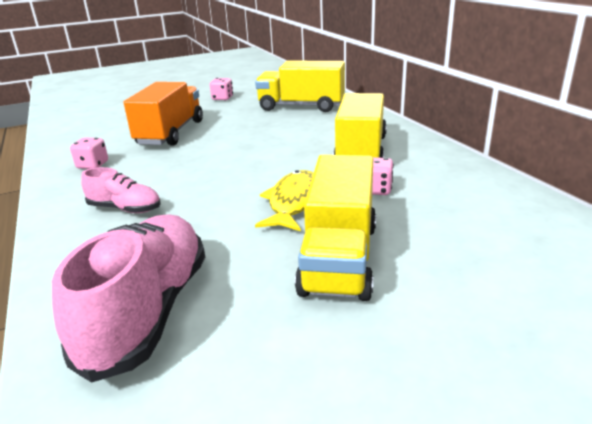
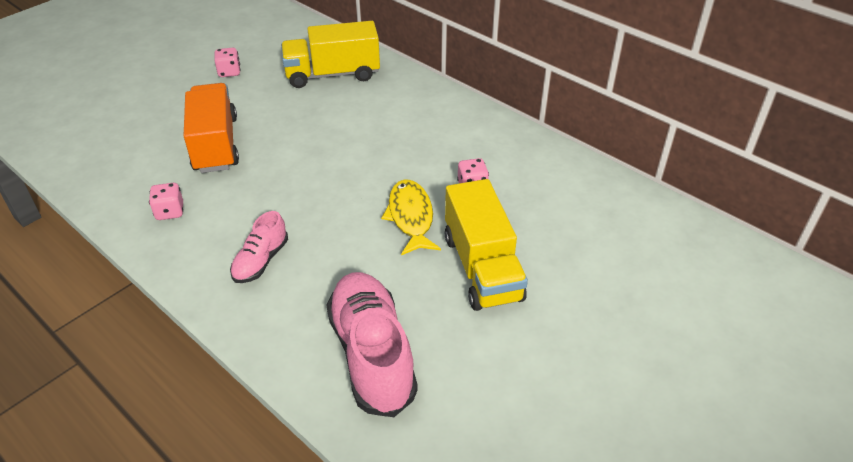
camera: 25 degrees left, 15 degrees up
(125, 209) = (261, 261): pink shoe -> pink shoe turned 120 degrees clockwise
(361, 152) = (433, 138): yellow truck -> none

